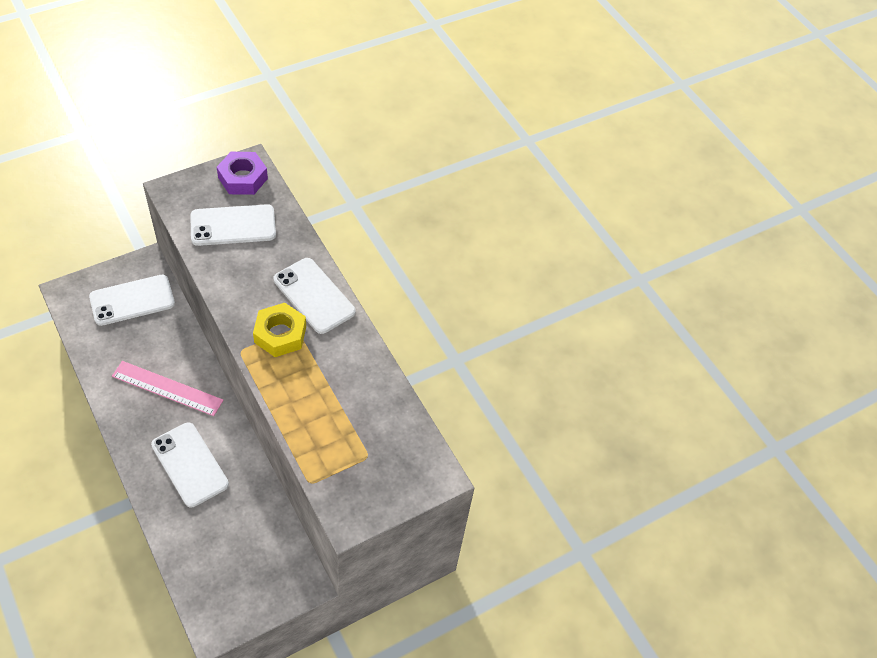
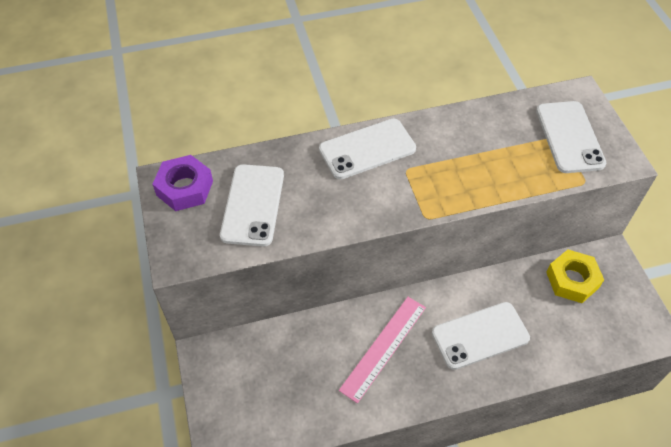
camera: 70 degrees left, 0 degrees up
(132, 300) = (255, 373): white phone -> white phone (569, 137)
(280, 334) = (410, 182): yellow nut -> yellow nut (572, 280)

